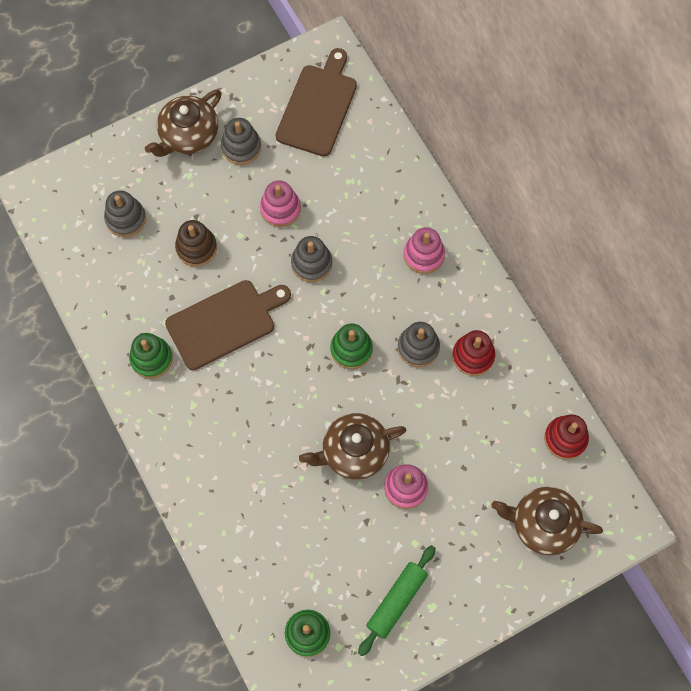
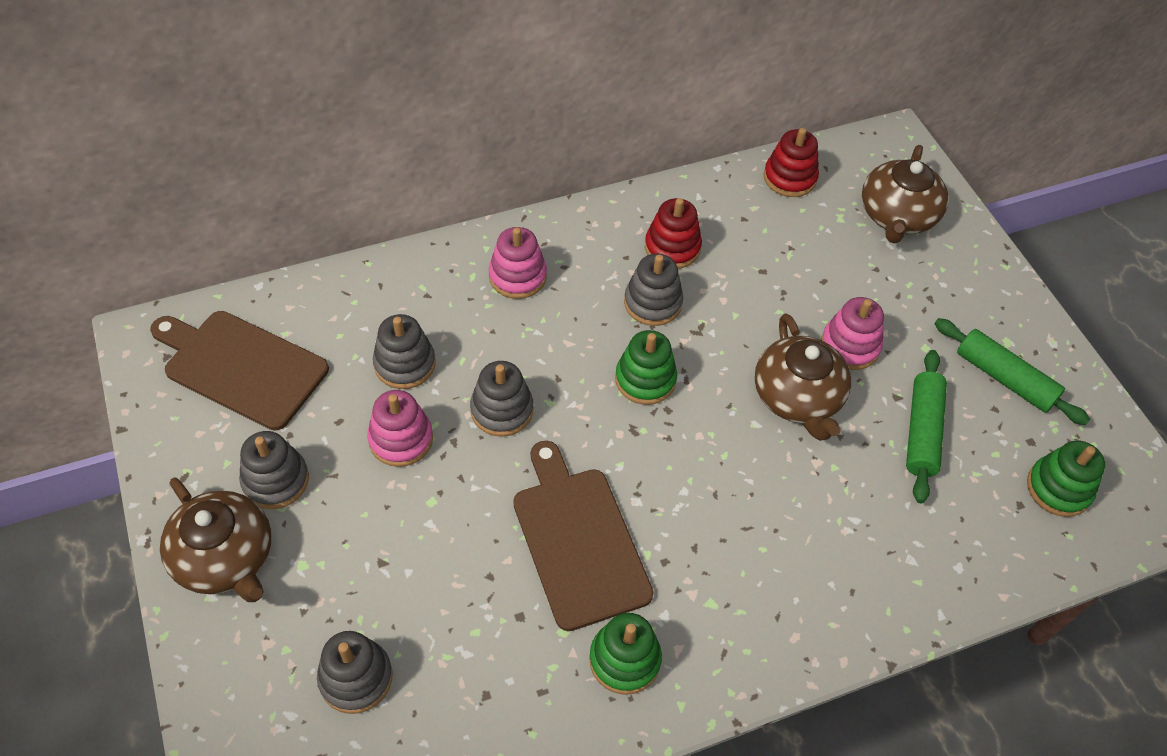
camera: 85 degrees left, 15 degrees down
(196, 248) = (439, 568): brown stacking toy -> none
(337, 199) = (405, 364): none -> grey stacking toy
(339, 538) = (922, 431): none -> green rolling pin

